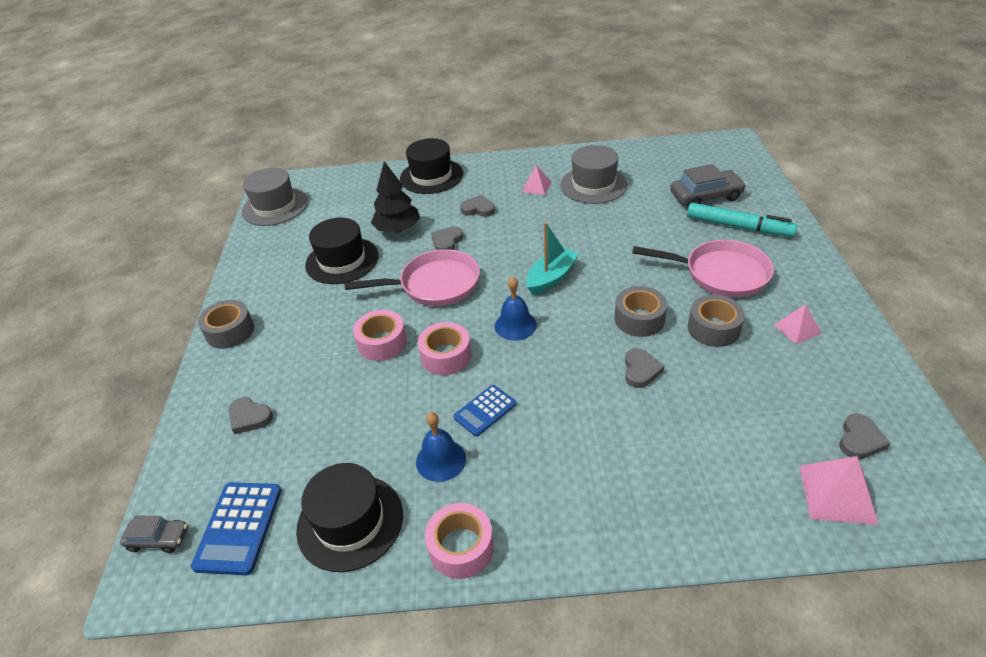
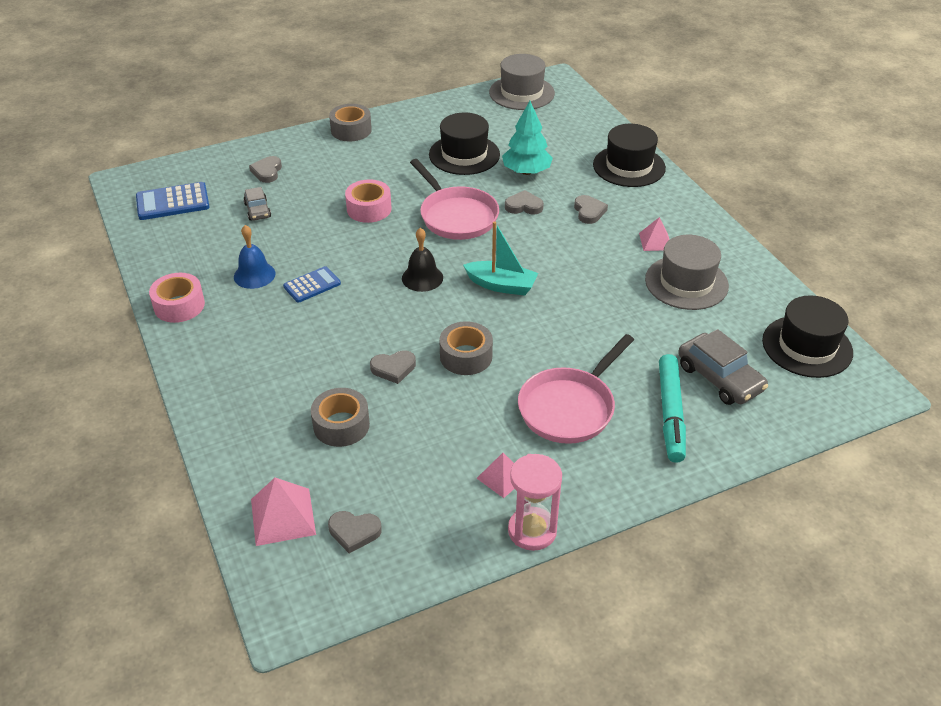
camera: 65 degrees right, 0 degrees up
(158, 539) = (157, 173): grey car -> grey car (257, 210)
(350, 522) = (188, 248): black hat -> black hat (807, 346)
(398, 229) = (526, 171): black tree -> turquoise tree
(446, 356) = (367, 247): pink tape -> none
(485, 411) = (312, 285): blue calculator -> blue calculator turned 120 degrees clockwise
(515, 325) = (422, 278): blue bell -> black bell
(713, 328) = (474, 412): grey tape -> grey tape (341, 425)
(720, 274) = (569, 407): pink pan -> pink pan turned 45 degrees clockwise
(859, 324) = (532, 531): none -> pink hourglass

